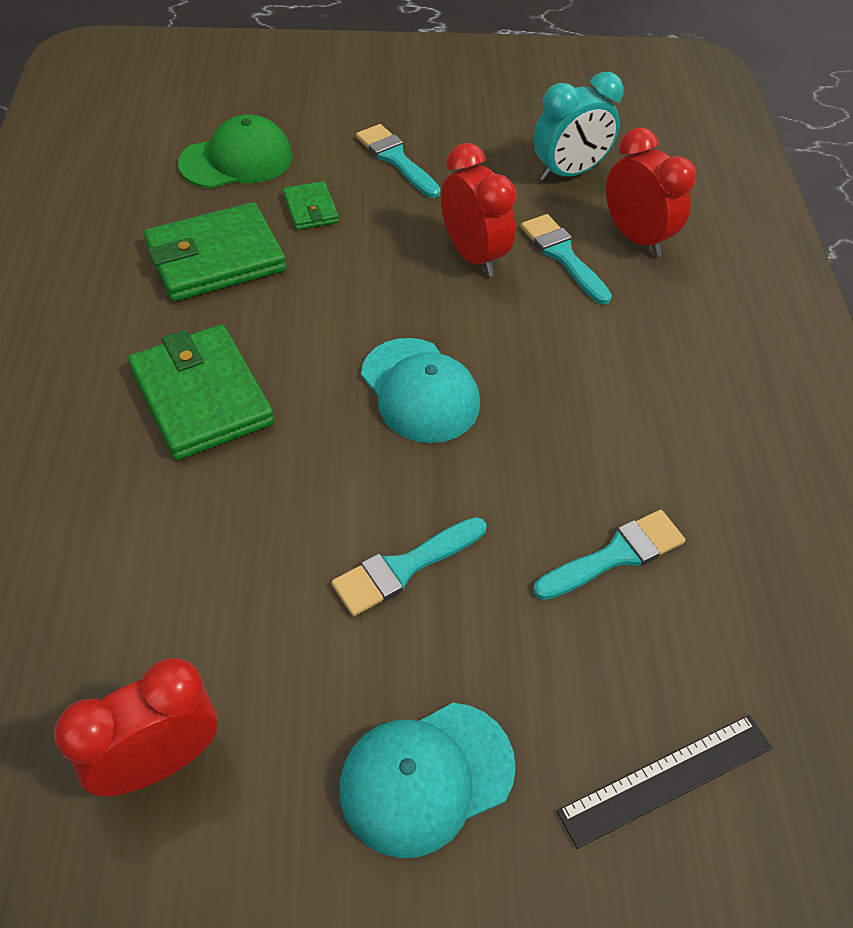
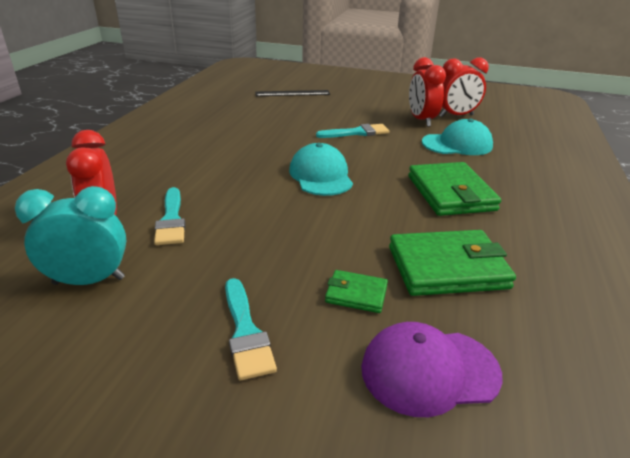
camera: 160 degrees left, 20 degrees down
(236, 160) = (429, 371): green cap -> purple cap
(310, 209) = (356, 294): green wallet -> green wallet turned 75 degrees counterclockwise
(426, 777) = (367, 103): turquoise cap -> turquoise cap (457, 144)
(473, 255) = (237, 232): red clock -> red clock (421, 120)
(616, 555) = (267, 123): turquoise brush -> none

